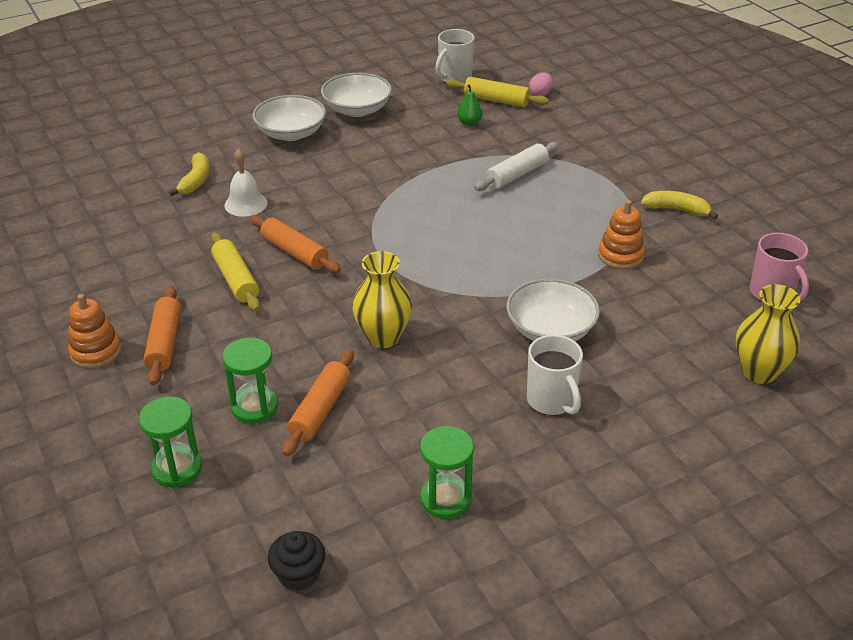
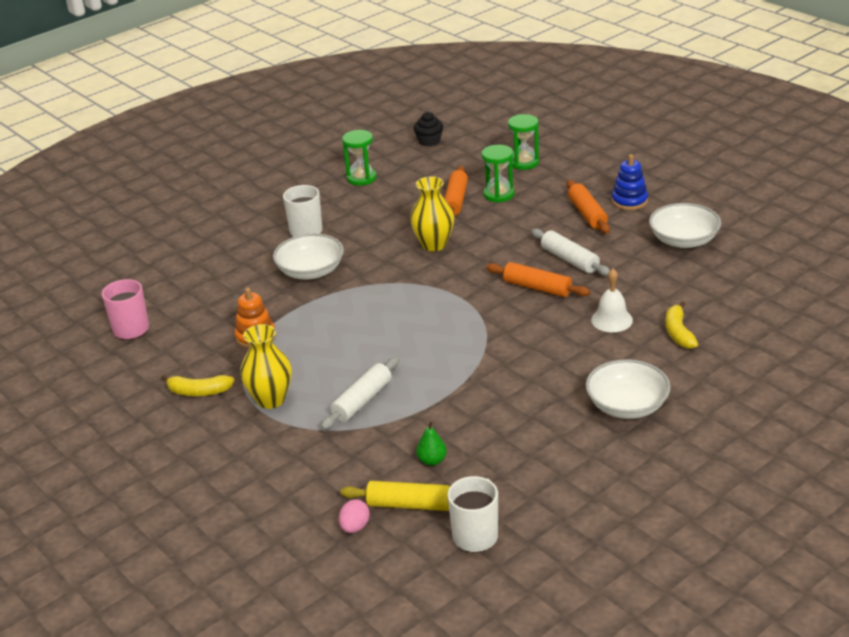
camera: 170 degrees right, 5 degrees down
(96, 352) = (629, 201): orange stacking toy -> blue stacking toy
(236, 279) = (569, 260): yellow rolling pin -> white rolling pin
(357, 109) = (573, 454): white bowl -> white bowl (683, 240)
(759, 372) = (158, 272): yellow vase -> yellow vase (270, 399)

